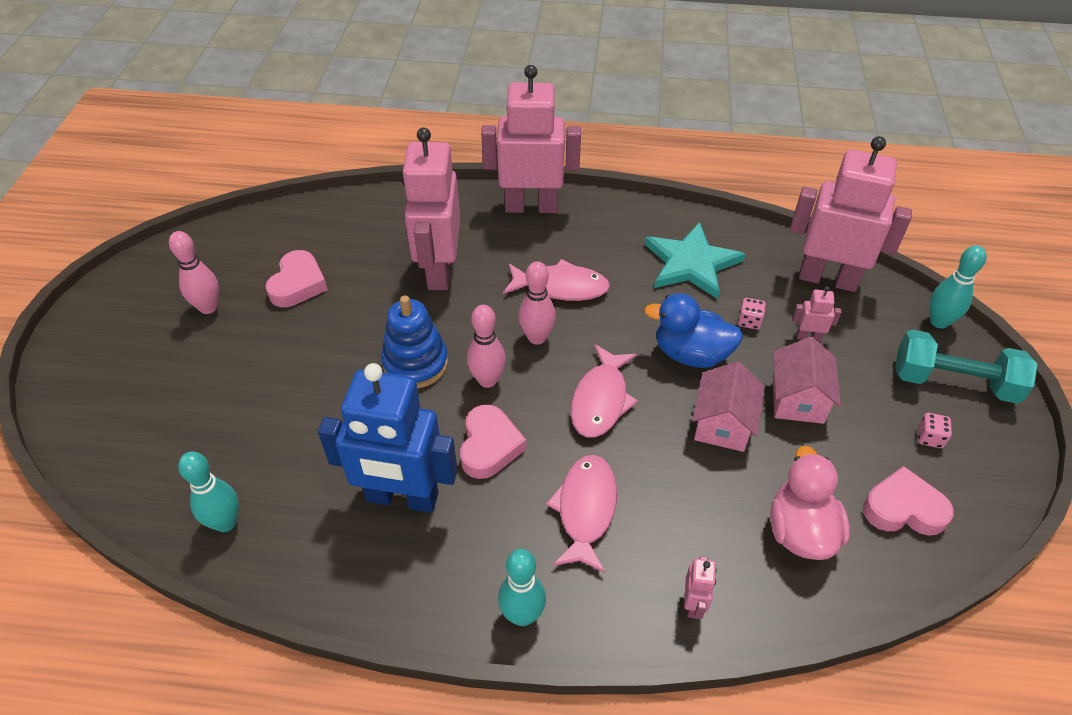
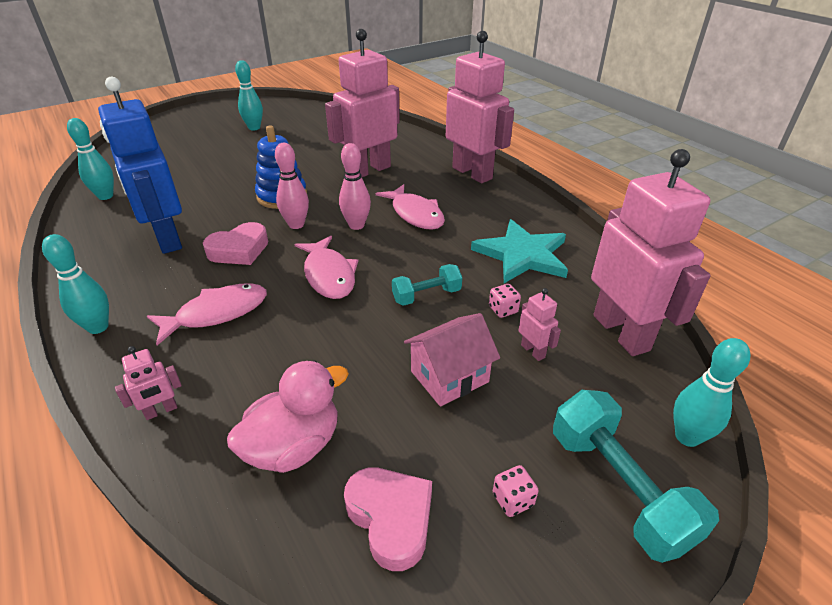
camera: 50 degrees right, 10 degrees down
(208, 307) = (254, 128): pink bowling pin -> turquoise bowling pin
(298, 284) = (301, 140): pink heart -> none
(601, 400) = (329, 275): pink fish -> pink fish turned 90 degrees counterclockwise
(691, 354) = (426, 295): blue duck -> turquoise dumbbell
(723, 424) = (371, 344): pink house -> none

